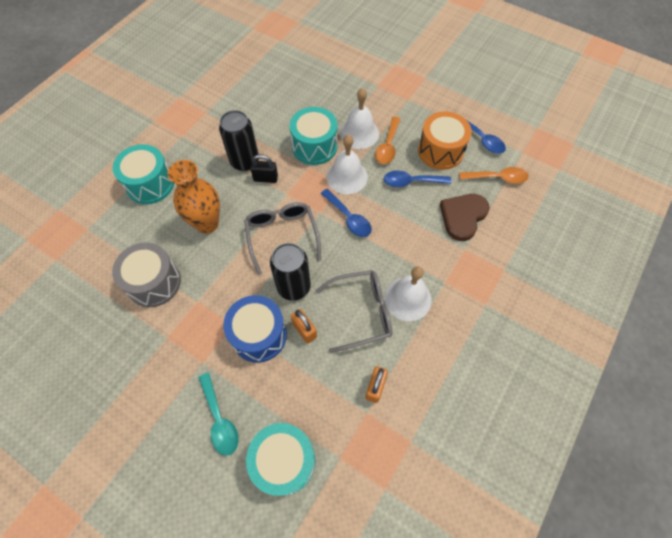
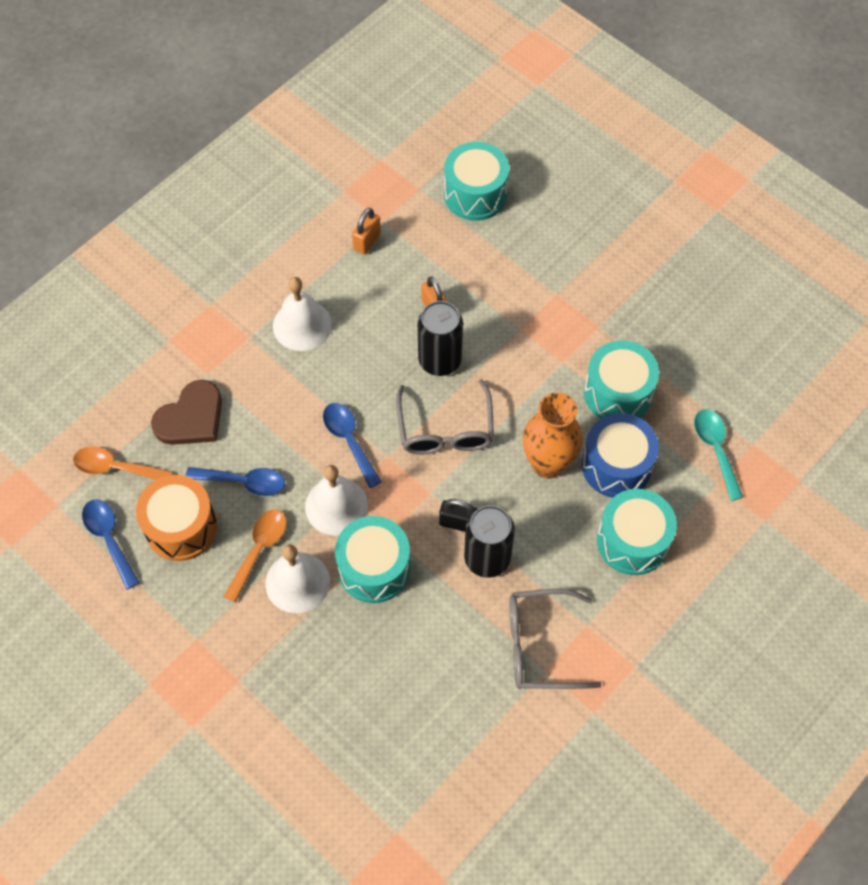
camera: 170 degrees left, 0 degrees up
(154, 282) = (618, 393): grey drum -> turquoise drum
(220, 420) = (539, 237): turquoise spoon -> turquoise spoon (715, 449)
(259, 335) = (489, 312): blue drum -> blue drum (616, 466)
(361, 312) = (362, 318): grey glasses -> grey glasses (540, 645)

